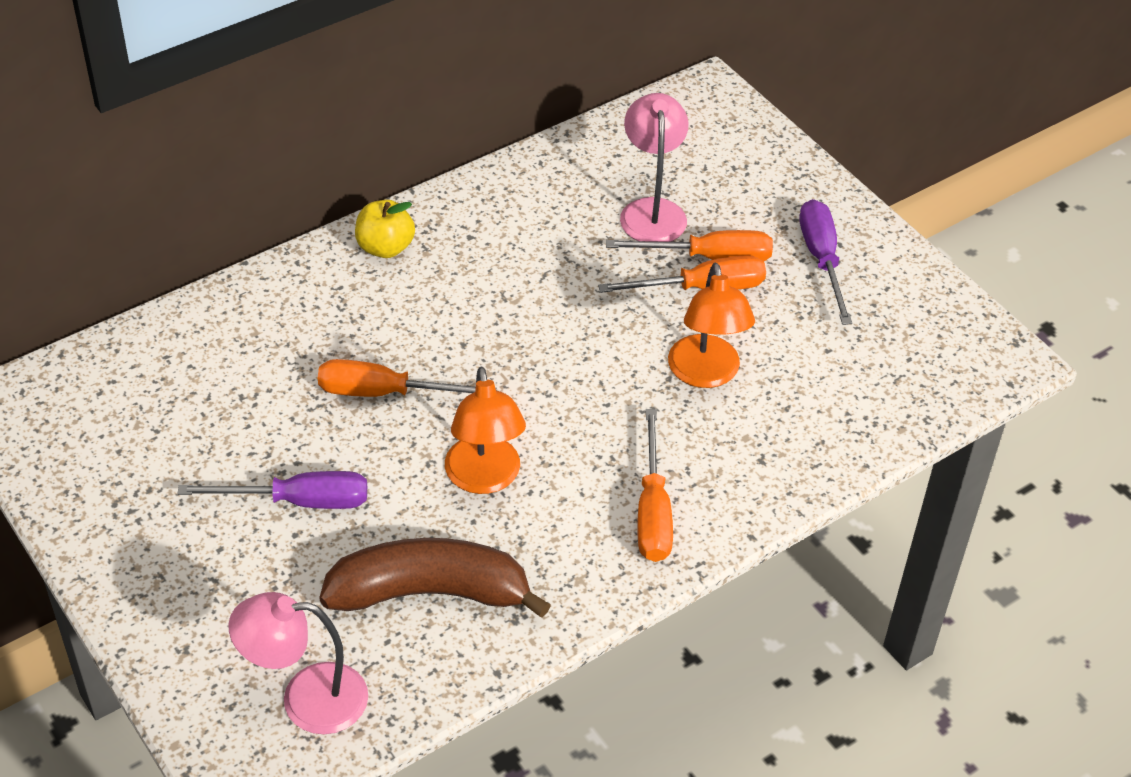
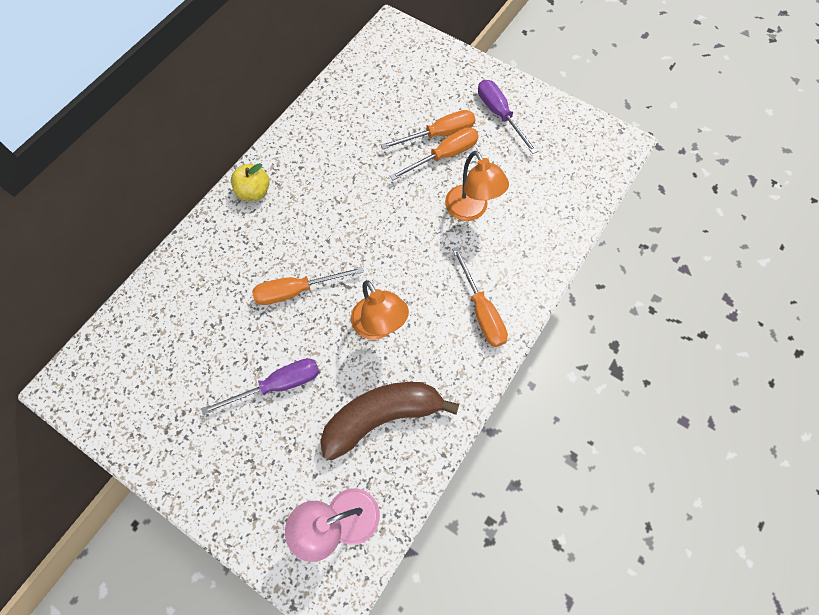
camera: 20 degrees left, 20 degrees up
(652, 211) = (395, 115): pink lamp -> none

